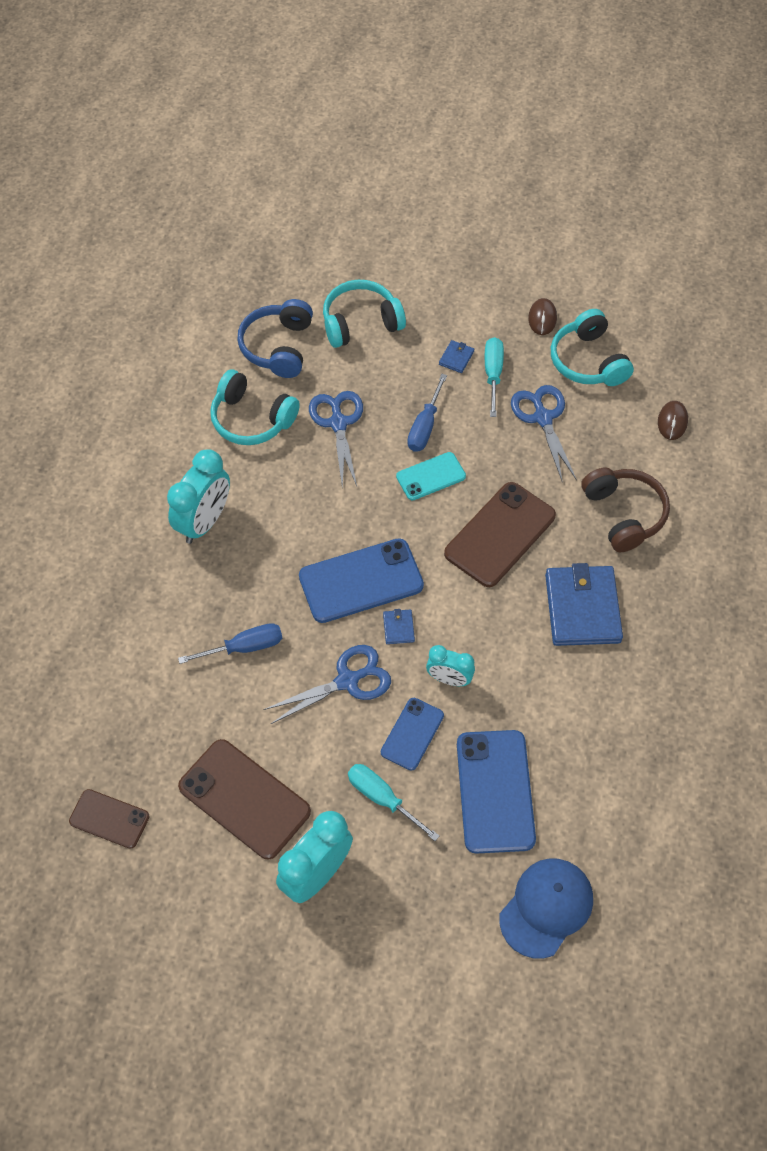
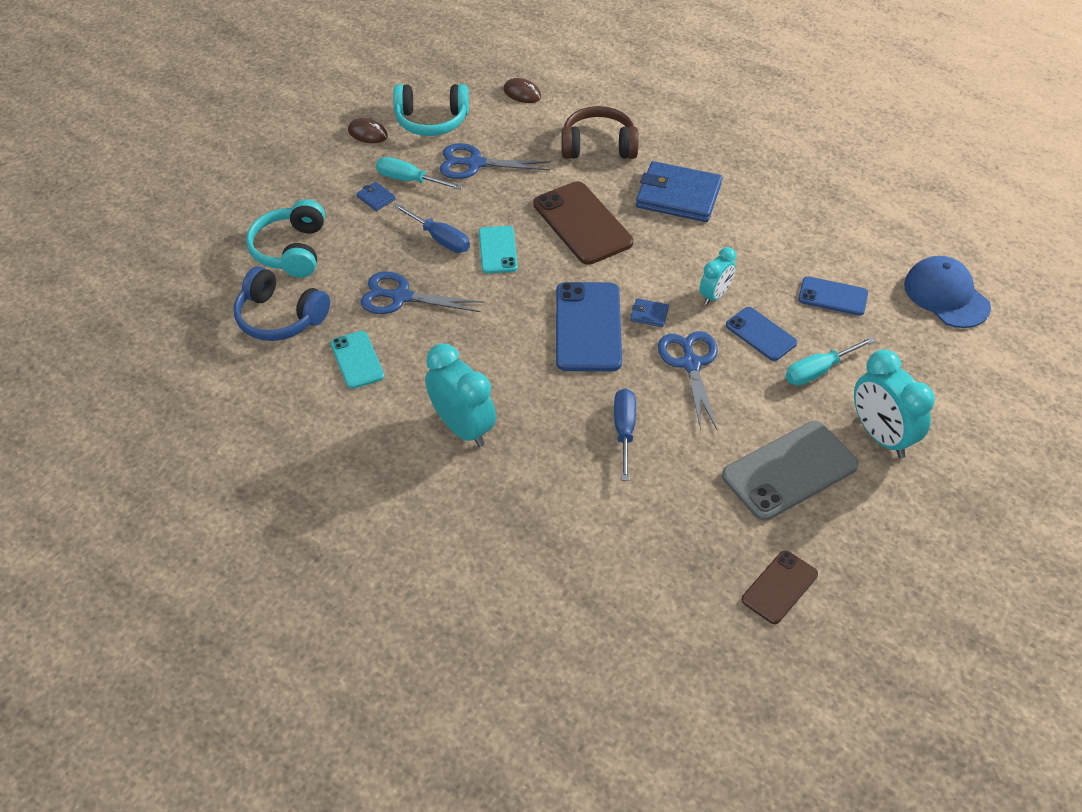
camera: 70 degrees left, 10 degrees down
(244, 799) = (789, 471): brown phone -> grey phone
(252, 419) = (357, 360): turquoise headphones -> turquoise phone
(495, 791) = (833, 296): blue phone -> blue phone, size x0.58

